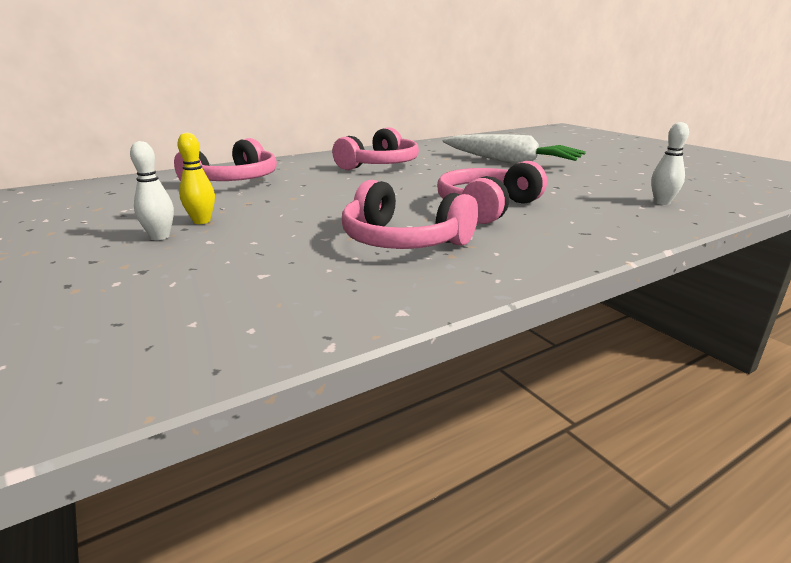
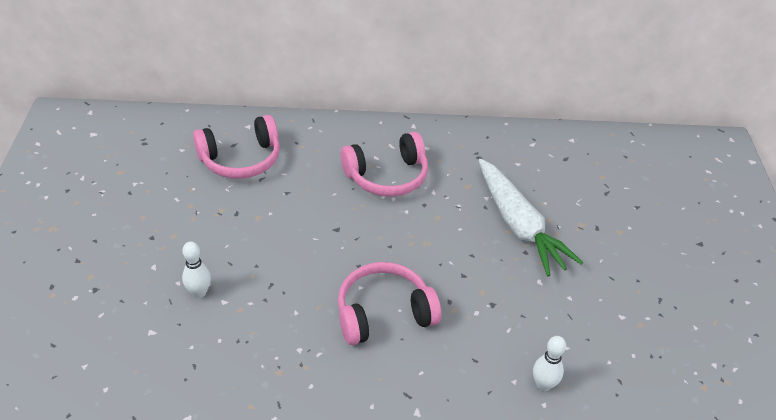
camera: 30 degrees right, 20 degrees up
(160, 237) = (130, 244): white bowling pin -> white bowling pin (199, 292)
(202, 221) = (169, 231): yellow bowling pin -> none
(403, 241) = (268, 334): pink headphones -> none

